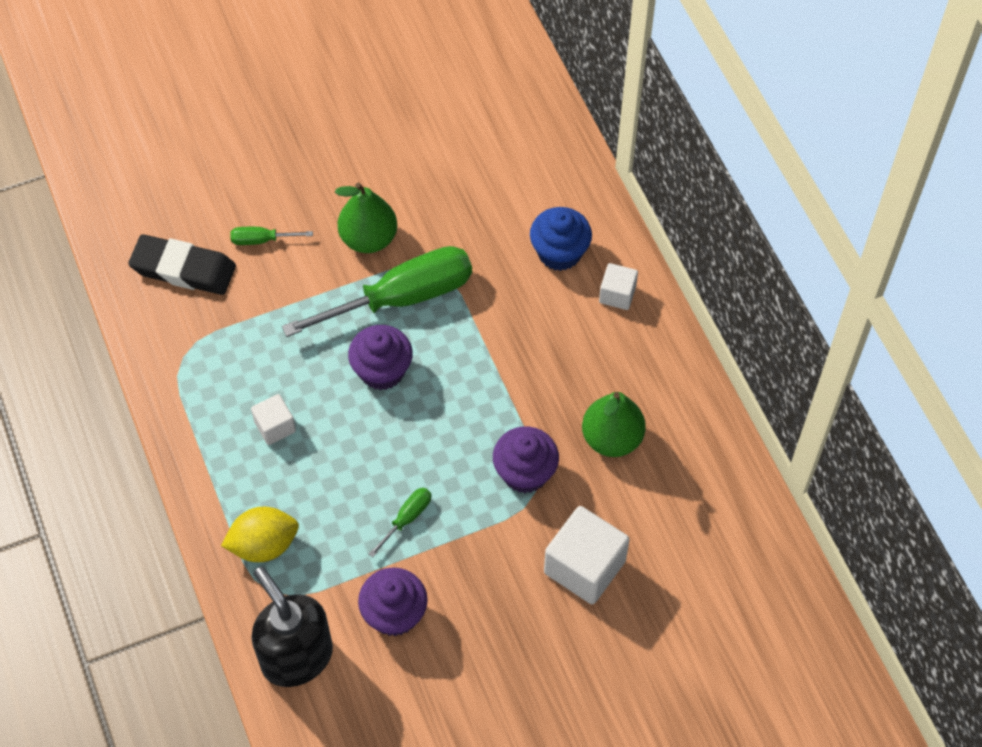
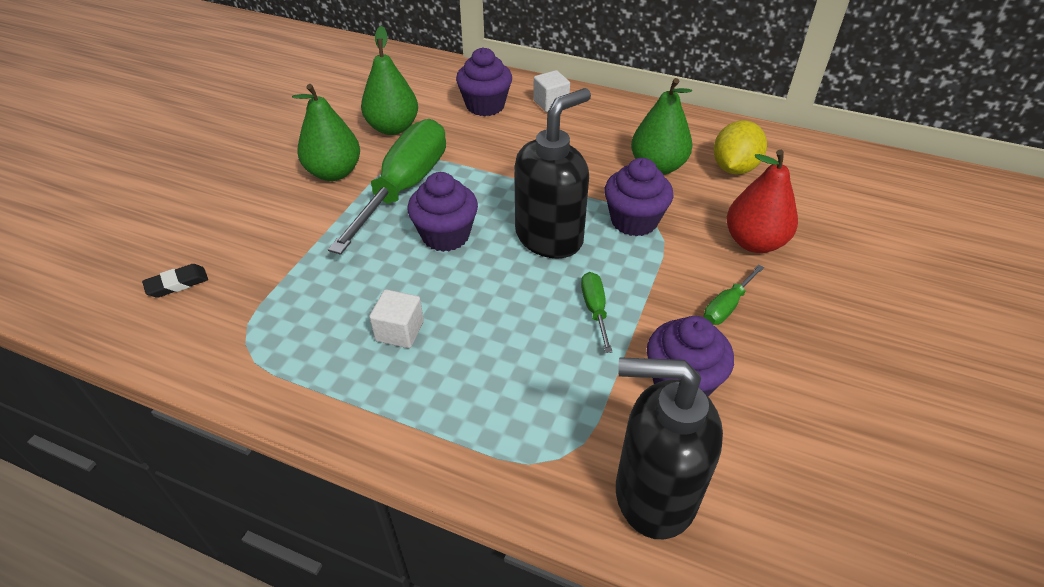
camera: 45 degrees left, 15 degrees down
(183, 269) = (177, 284): black eraser -> black eraser, size x0.48
(262, 240) = (238, 223): green screwdriver -> green screwdriver (726, 306)
(264, 545) = (502, 427): yellow lemon -> yellow lemon (734, 168)
(449, 434) = (549, 237): none -> black soap dispenser
(459, 220) = (393, 128): none -> green pear
(559, 252) = (485, 106): blue cupcake -> purple cupcake
(584, 567) = (754, 242): white cube -> red pear

